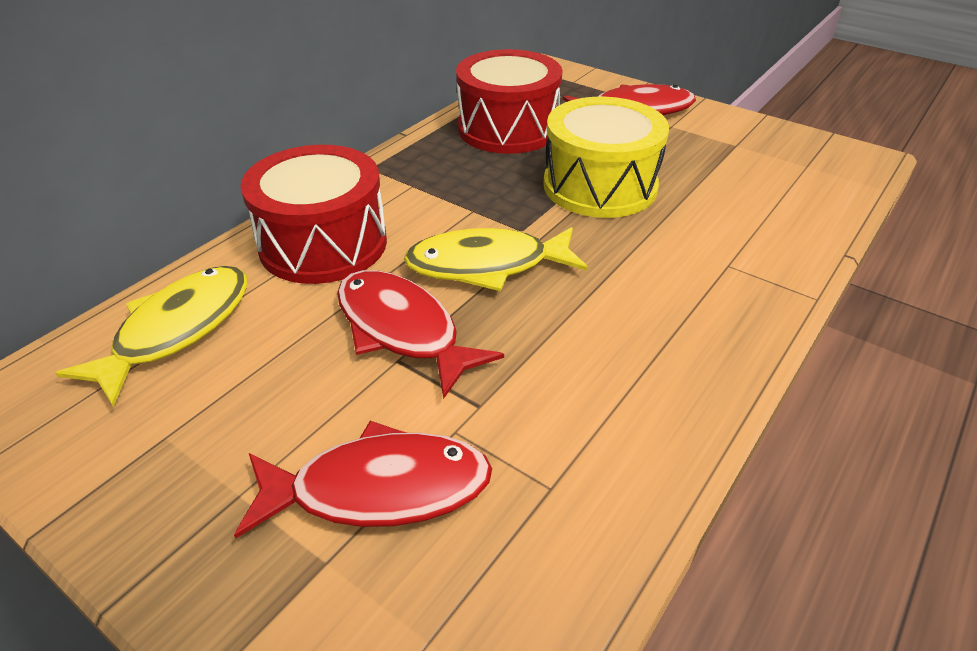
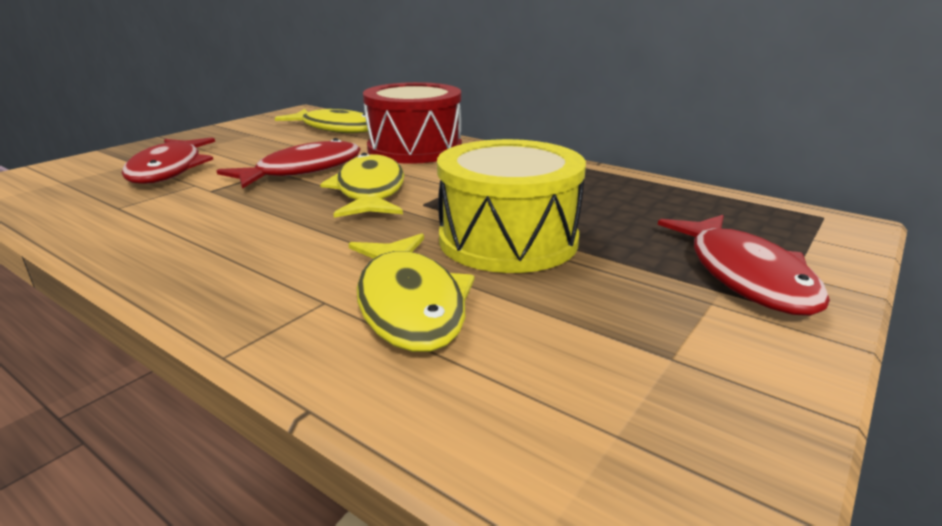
camera: 90 degrees right, 15 degrees down
(508, 129) = (632, 200): red drum -> none
(717, 226) = (410, 304): none -> yellow fish

